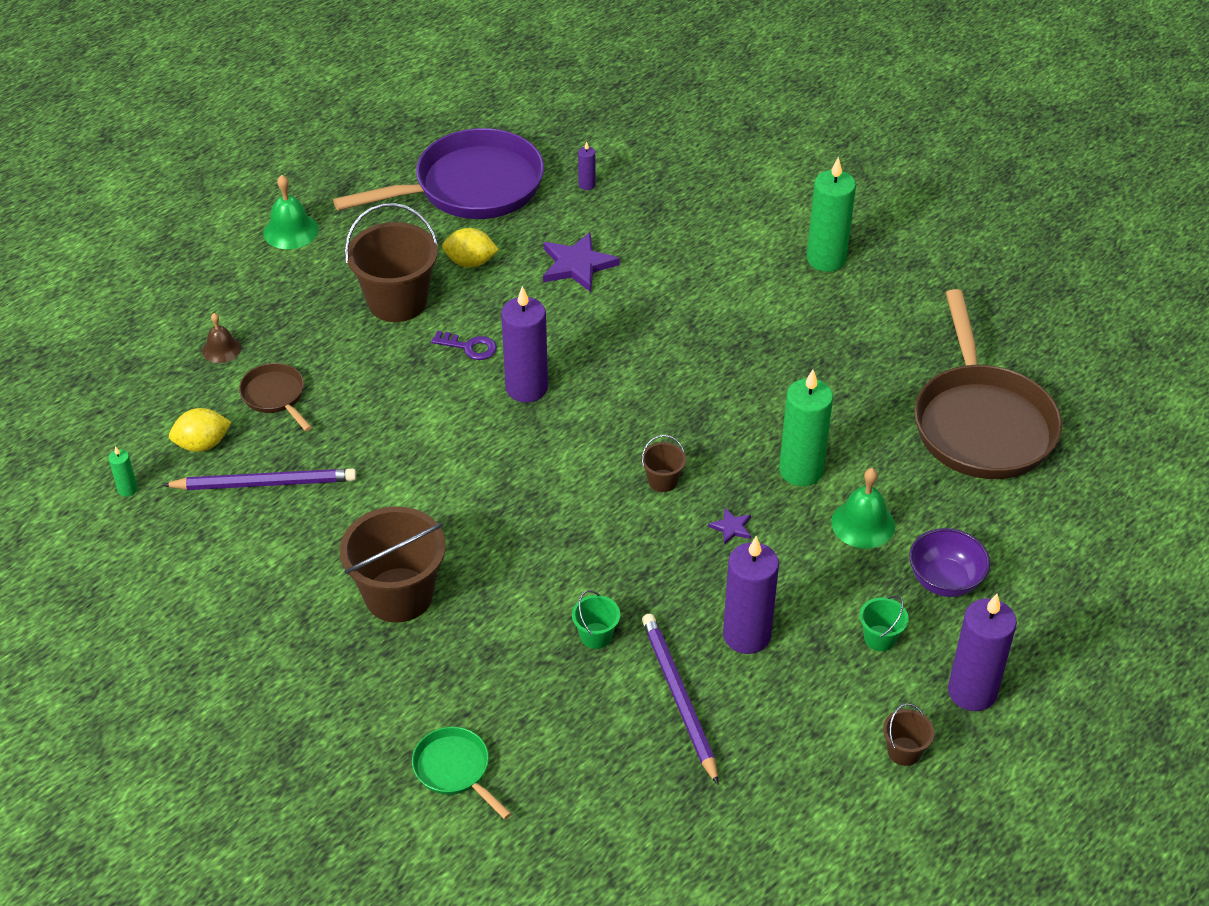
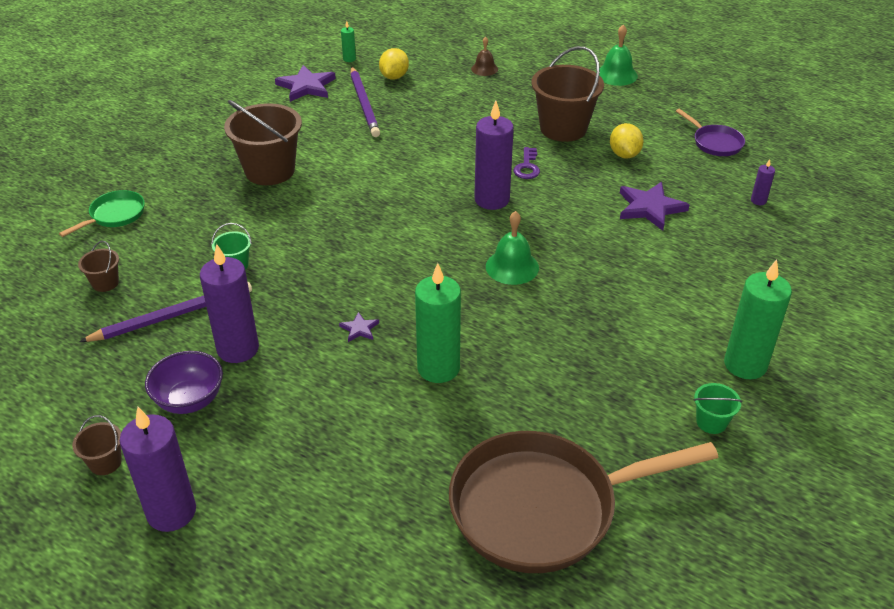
camera: 80 degrees right, 5 degrees down
(188, 544) = (306, 86): none -> purple star
(202, 444) = (394, 77): yellow lemon -> yellow lemon turned 45 degrees clockwise
(275, 396) = (446, 95): brown pan -> none
(471, 187) = (715, 143): purple pan -> purple pan, size x0.45
(662, 481) = (406, 283): brown bucket -> brown bucket (105, 283)
(863, 523) = (378, 417): green bell -> green bell (512, 267)
(880, 638) = (237, 438): green bucket -> green bucket (711, 422)
(945, 581) = (312, 484): purple bowl -> purple bowl (189, 400)

